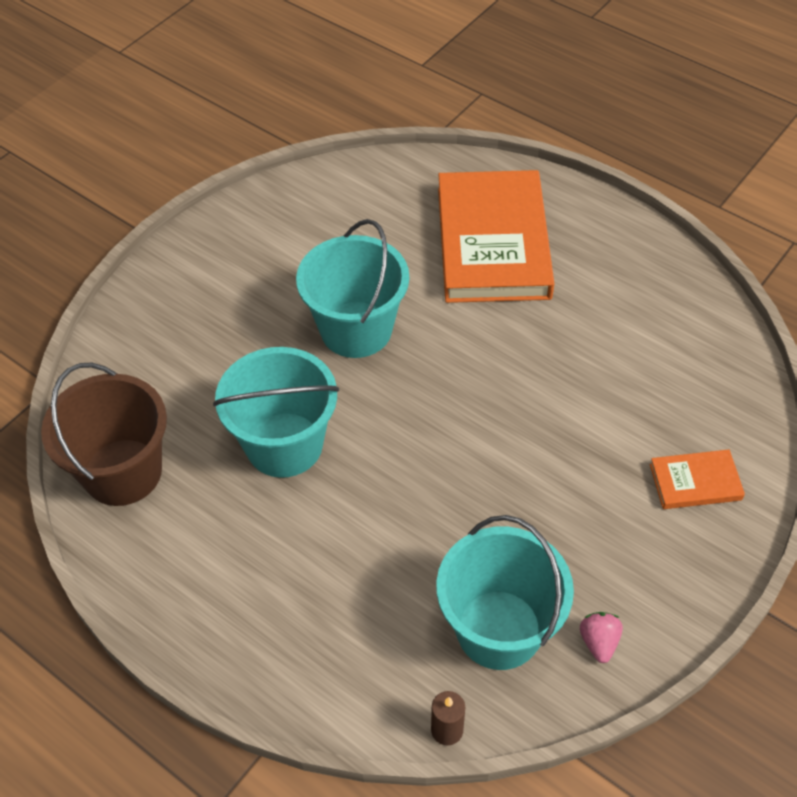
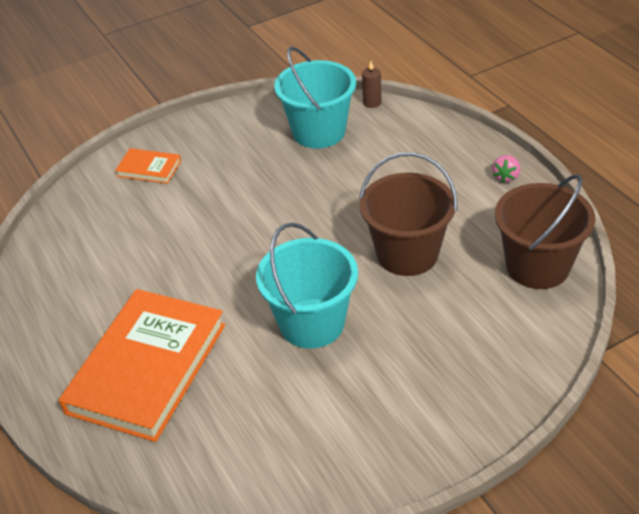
camera: 155 degrees left, 10 degrees down
(284, 445) = (407, 254): turquoise bucket -> brown bucket
(599, 642) = (268, 116): pink strawberry -> pink strawberry (506, 177)

